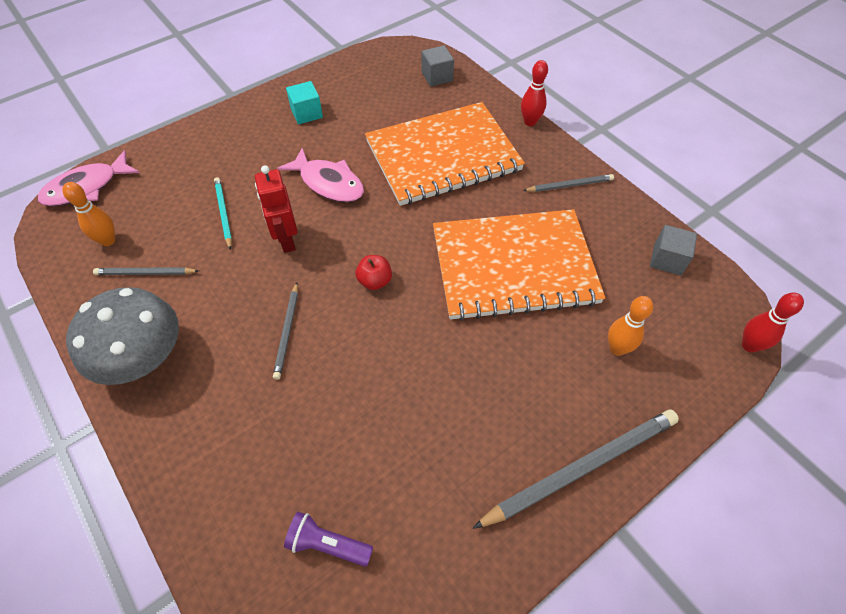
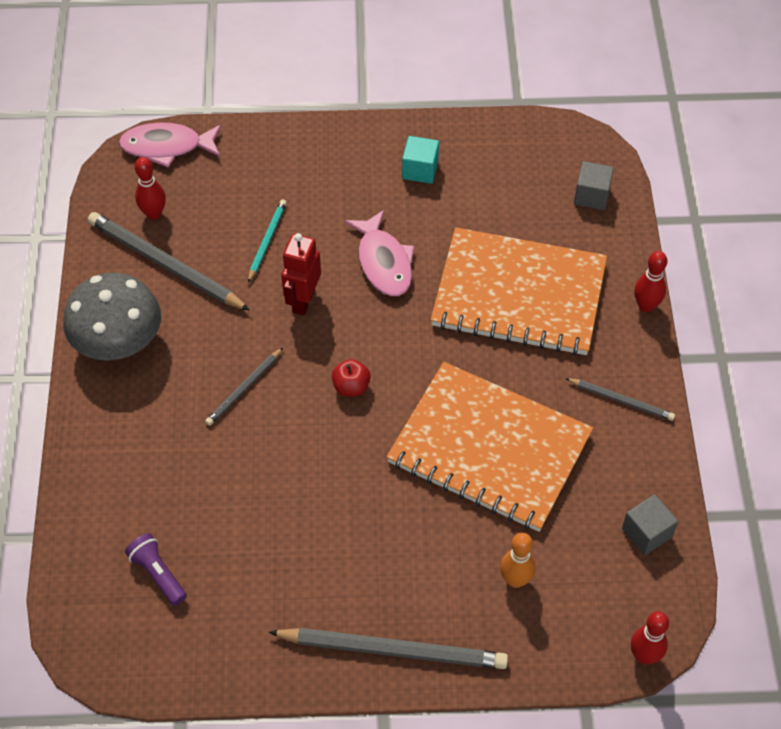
camera: 35 degrees right, 0 degrees up
(108, 240) = (154, 214): orange bowling pin -> red bowling pin
(145, 273) = (165, 264): grey pencil -> grey pencil, size x1.89

